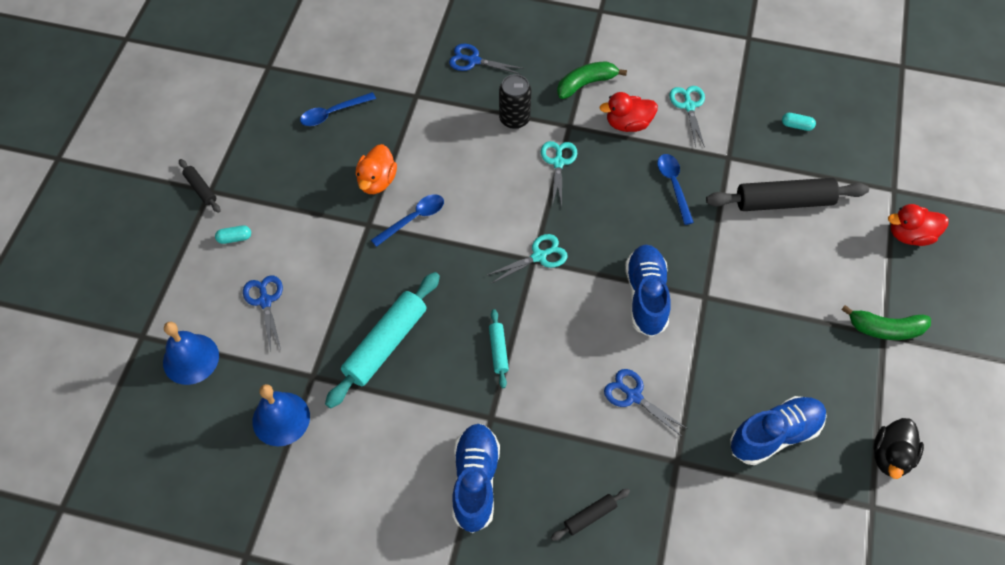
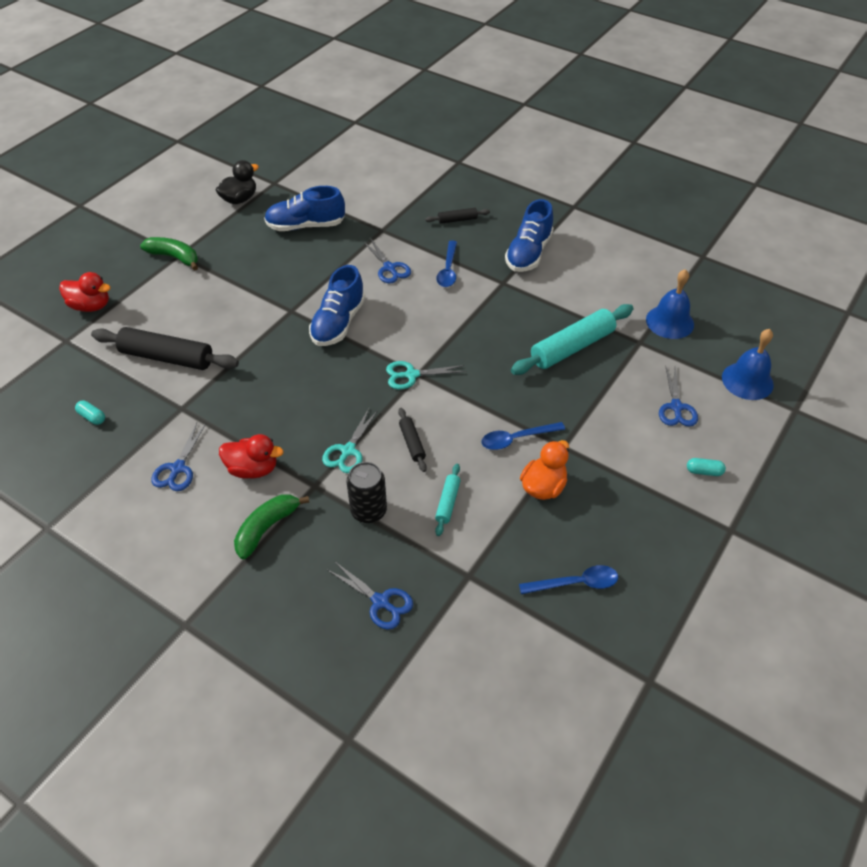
camera: 160 degrees left, 10 degrees down
(201, 189) = (741, 535): black rolling pin -> black rolling pin (412, 443)
(498, 351) = (479, 319): turquoise rolling pin -> turquoise rolling pin (447, 503)
(586, 84) = (267, 528): green banana -> green banana turned 135 degrees clockwise
(673, 185) = (252, 398): blue spoon -> blue spoon (448, 270)
(689, 106) = (178, 468): turquoise scissors -> blue scissors

